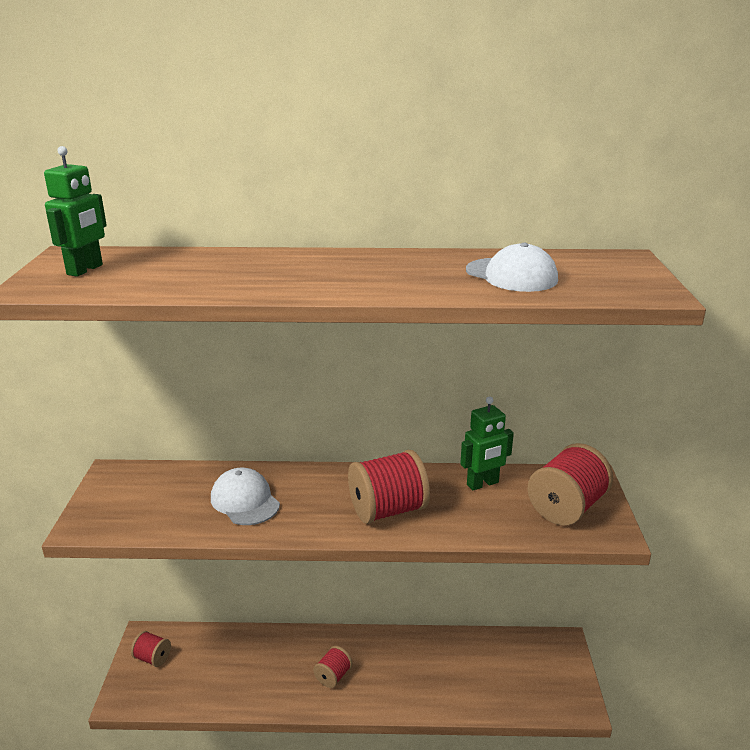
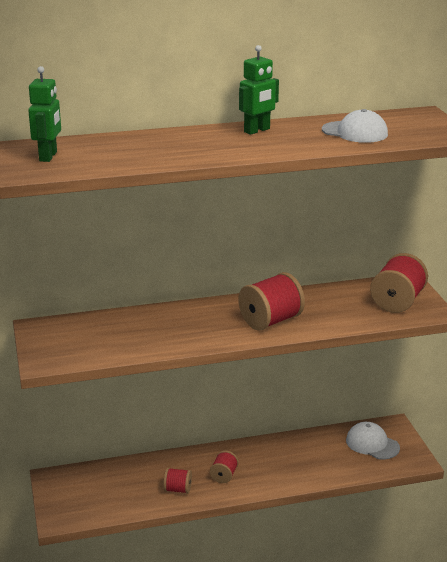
camera: 15 degrees left, 0 degrees up
(152, 658) = (67, 490): red spool -> red spool (178, 489)
(245, 501) = (159, 330): white cap -> white cap (372, 444)
(482, 484) = (331, 295): green robot -> green robot (257, 130)

